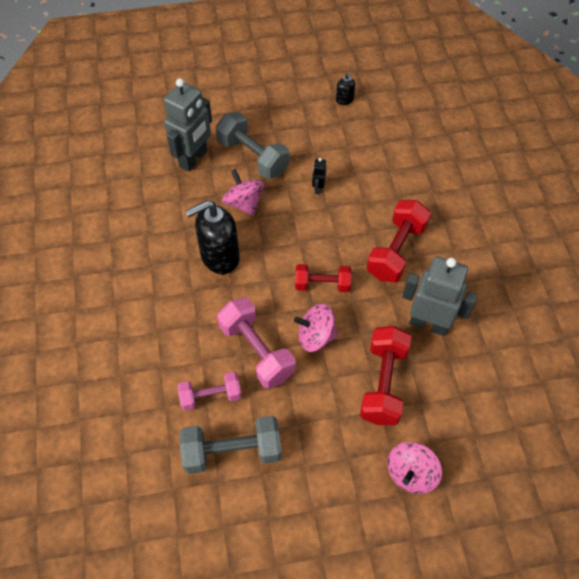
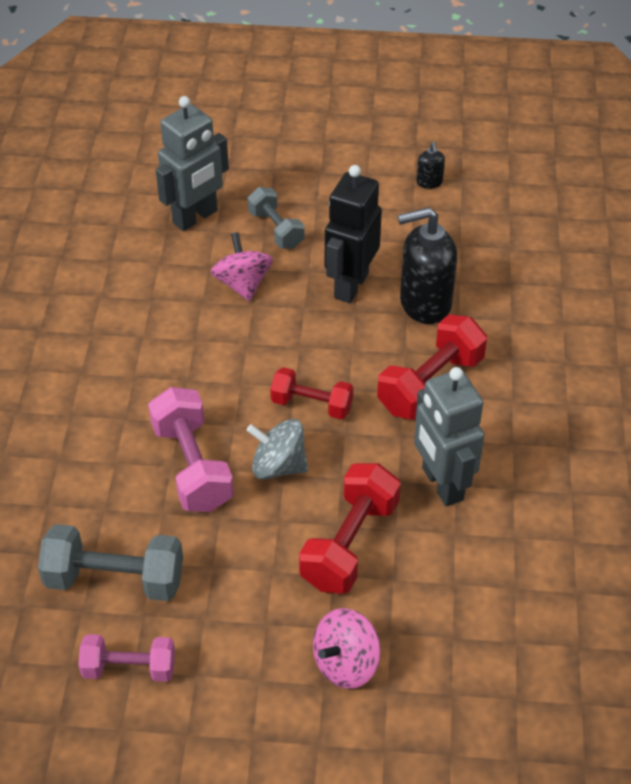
camera: 15 degrees right, 10 degrees down
(211, 396) = (111, 507): pink dumbbell -> pink dumbbell (129, 668)
(219, 257) = (185, 342): black soap dispenser -> black soap dispenser (424, 303)
(253, 157) = (276, 229): grey dumbbell -> grey dumbbell, size x0.65
(315, 336) = (278, 466): pink spinning top -> grey spinning top
(318, 188) = (350, 285): black robot -> black robot, size x2.35
(428, 324) = (441, 484): grey robot -> grey robot turned 150 degrees counterclockwise

